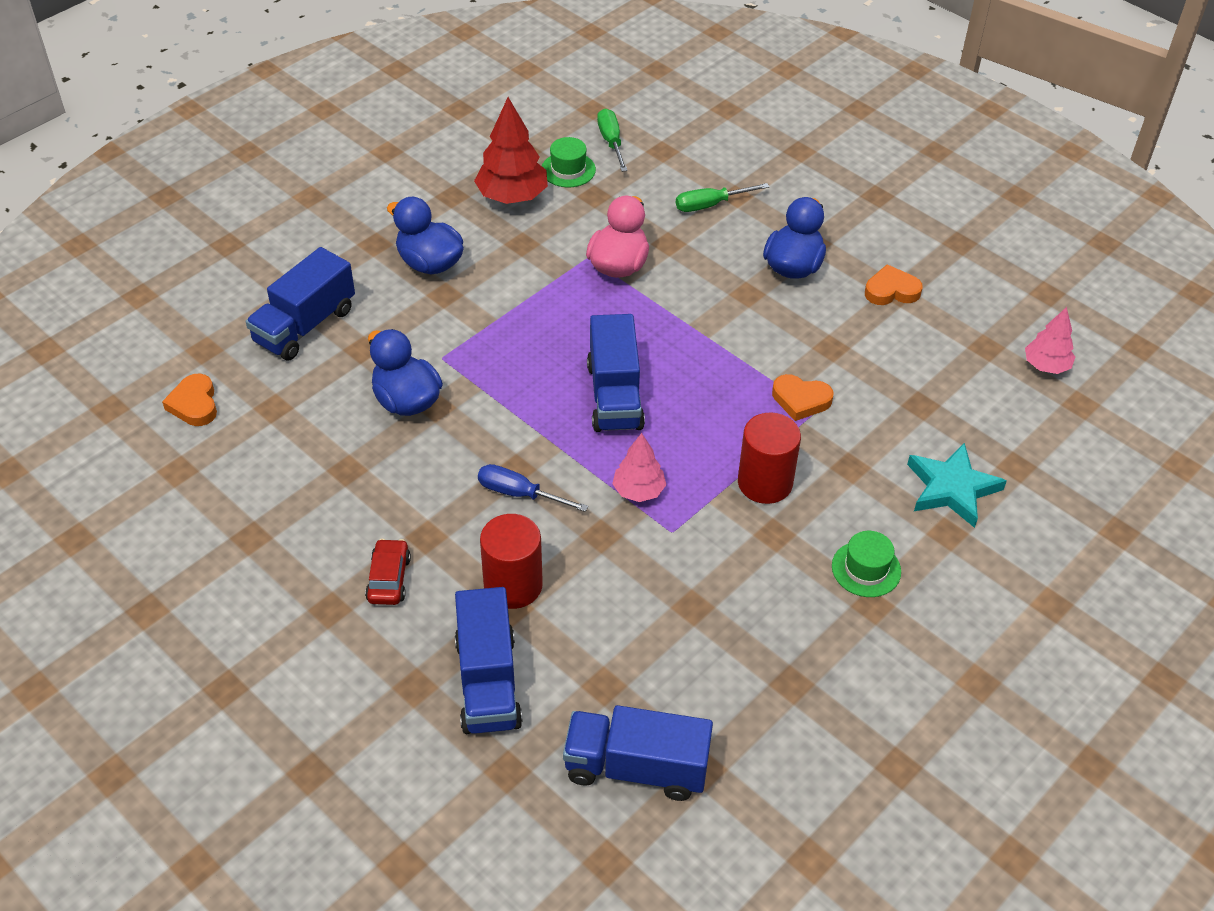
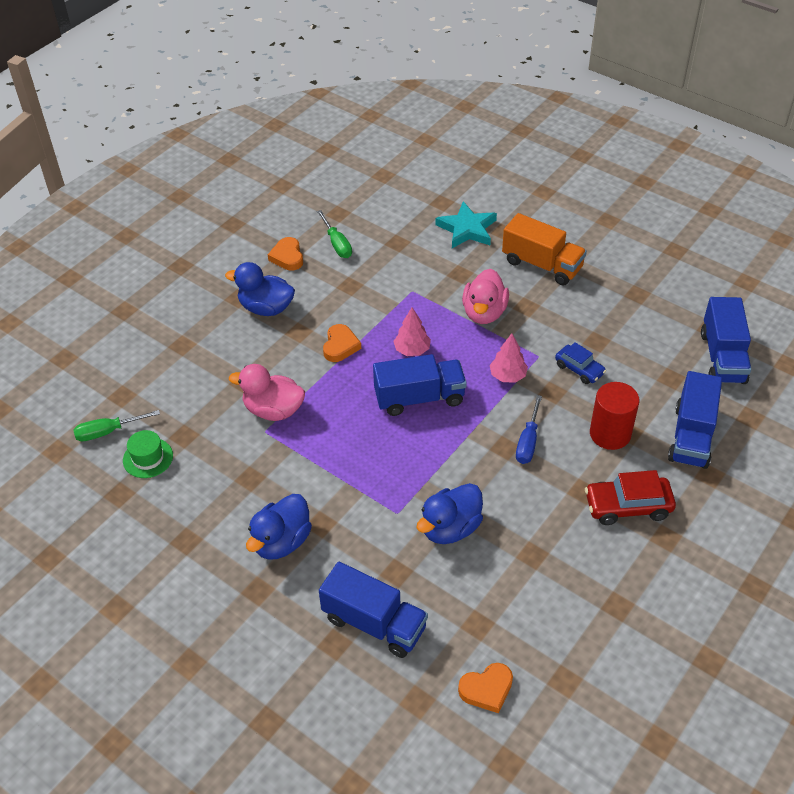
camera: 95 degrees left, 0 degrees up
(389, 579) = (628, 506): red car -> red car, size x1.54
(488, 682) = (691, 436): blue truck -> blue truck turned 120 degrees clockwise
(512, 196) = (186, 494): red tree -> none
(639, 574) = (579, 369): none -> blue car
(710, 205) = (195, 360): green screwdriver -> green screwdriver (337, 244)
(765, 483) = (484, 313): red cylinder -> pink duck
(801, 400) = (404, 299): orange heart -> orange heart (340, 346)
(866, 569) = (542, 265): green hat -> orange truck
(1046, 366) = (351, 188): pink tree -> pink tree (412, 350)

